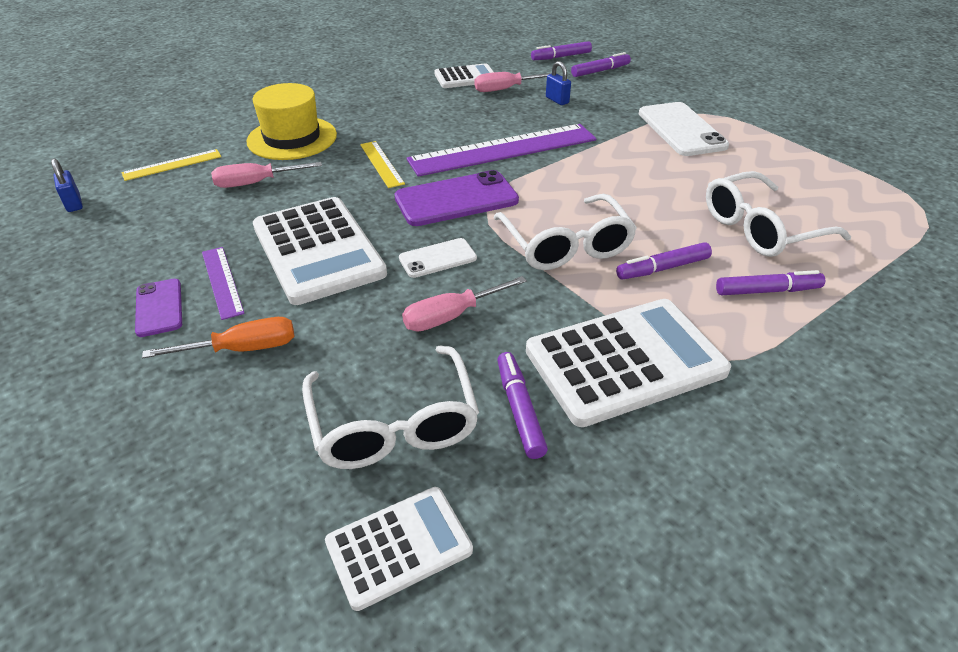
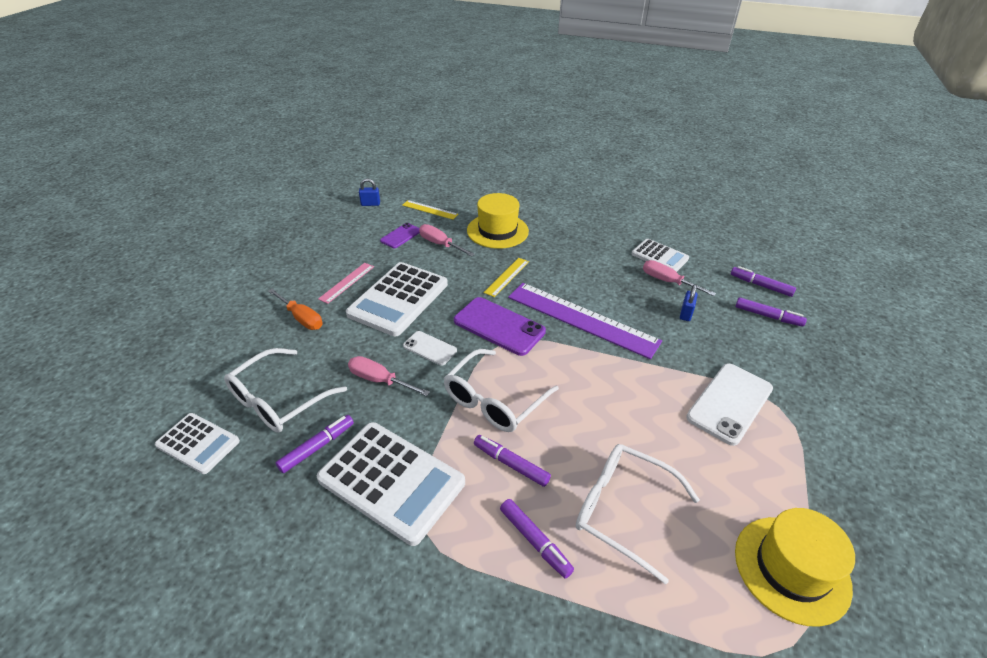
camera: 55 degrees right, 0 degrees up
(74, 204) = (370, 204): blue padlock -> blue padlock turned 60 degrees clockwise
(159, 307) = (313, 275): purple phone -> purple phone (401, 236)
(222, 281) = (347, 282): purple ruler -> pink ruler
(859, 180) = (791, 569): none -> yellow hat

